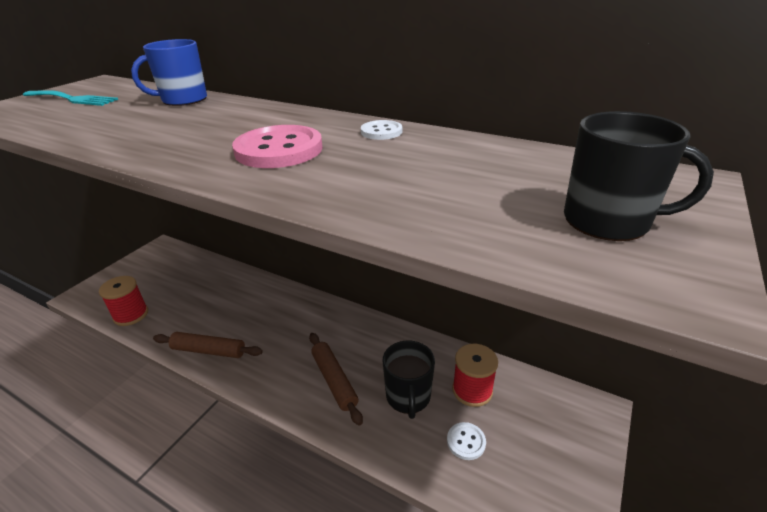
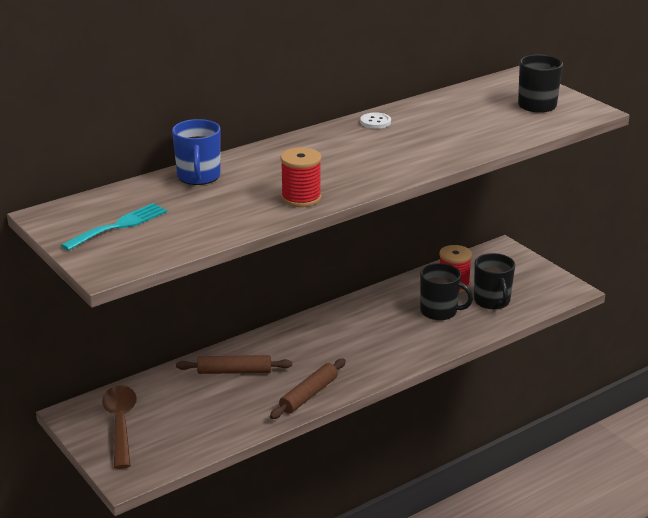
camera: 65 degrees left, 5 degrees down
(131, 315) = (205, 440): red spool -> red spool (301, 198)
(149, 269) = (120, 424): none -> brown spoon
(279, 150) = (374, 155): pink button -> none
(334, 380) = (398, 338): brown rolling pin -> brown rolling pin (234, 371)
(466, 442) = (492, 301): white button -> black mug

